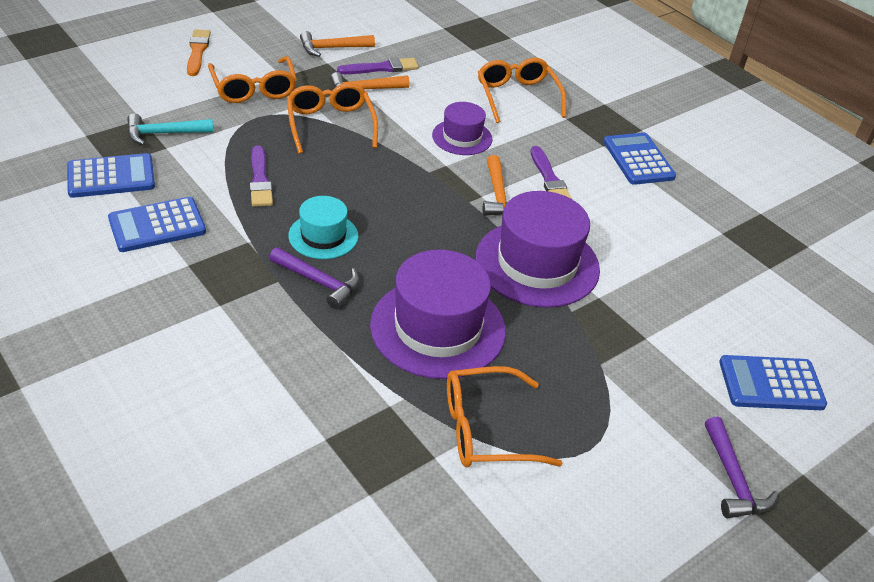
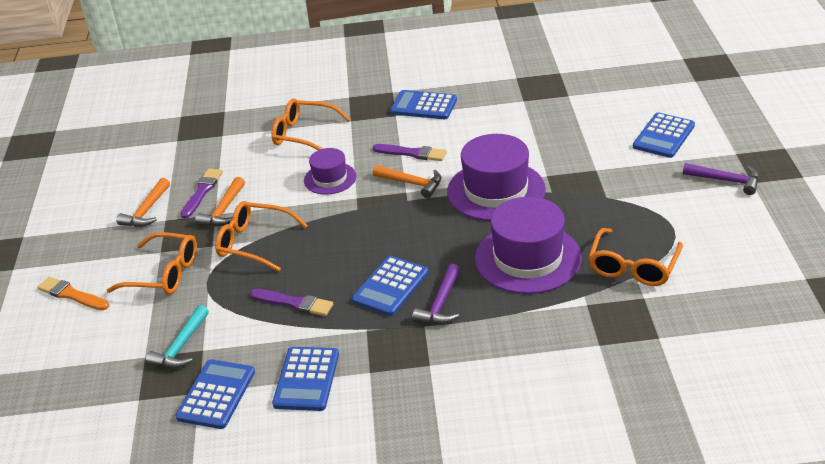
camera: 50 degrees left, 5 degrees down
(319, 282) = (441, 303): purple hammer -> purple hammer turned 135 degrees clockwise
(323, 236) = (390, 286): turquoise hat -> blue calculator

